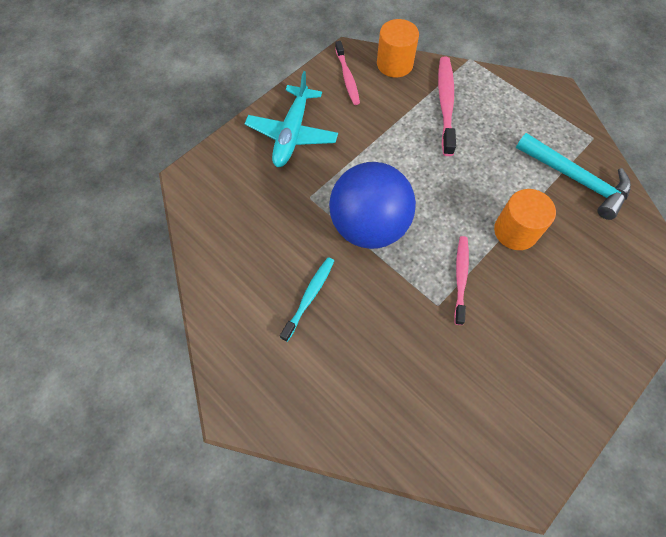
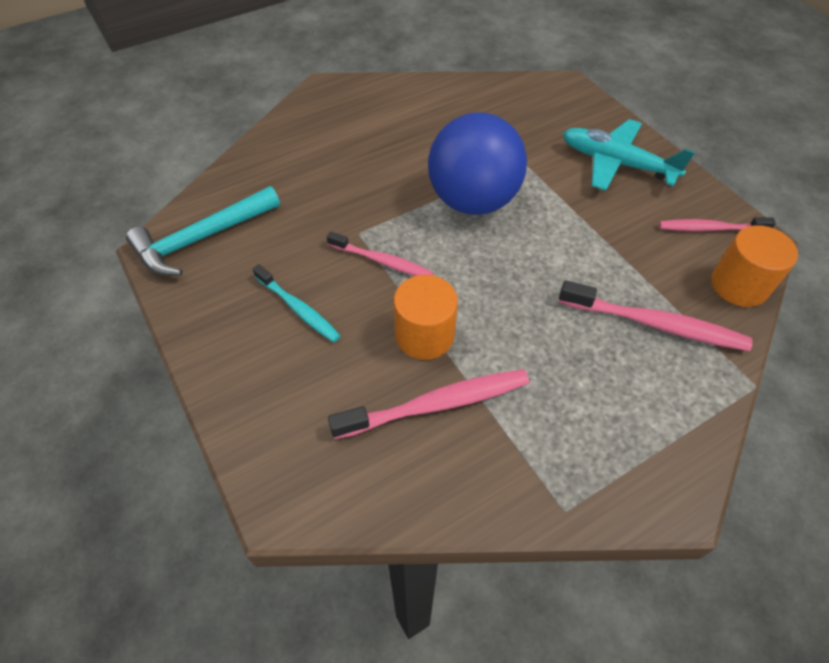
camera: 105 degrees right, 10 degrees down
(309, 297) = (407, 143): turquoise toothbrush -> turquoise toothbrush (298, 309)
(564, 212) = (436, 404): none -> pink toothbrush
(575, 179) = (488, 444): turquoise hammer -> turquoise hammer (202, 238)

